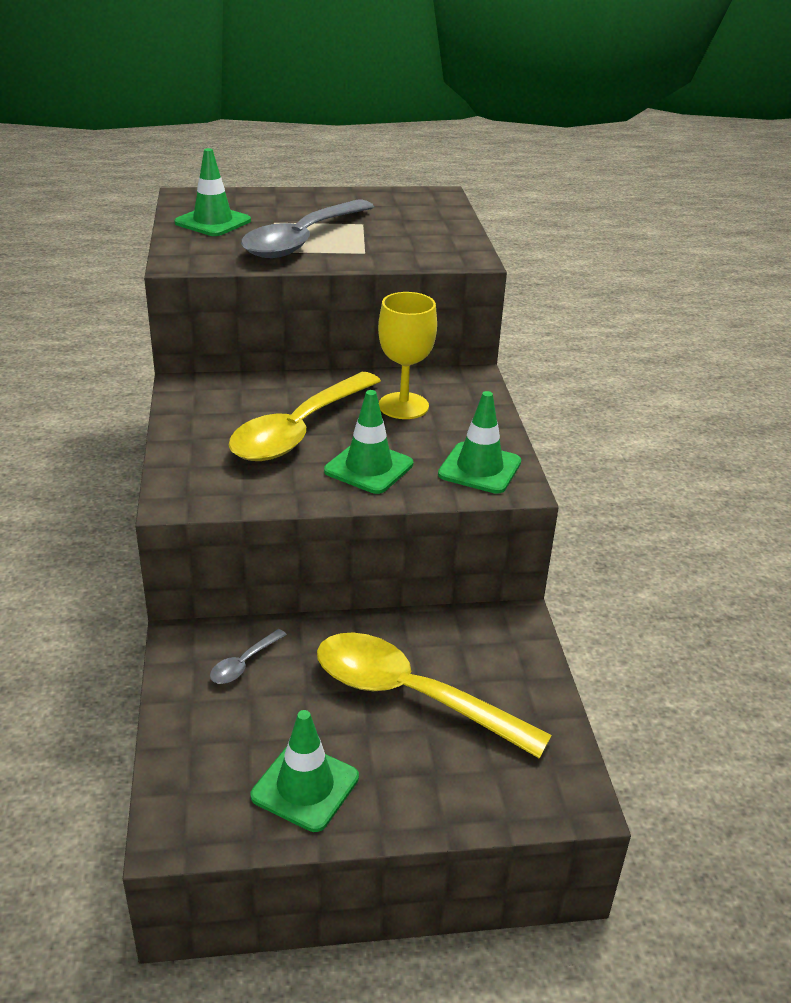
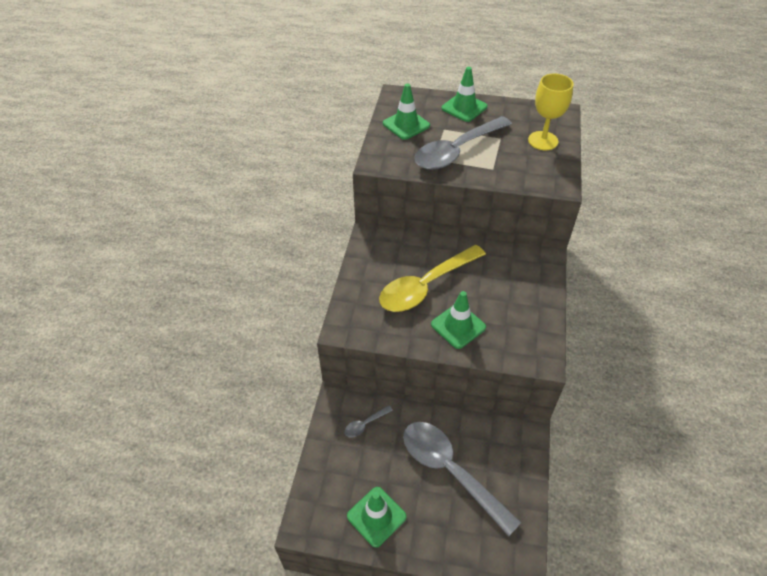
camera: 20 degrees right, 15 degrees up
(403, 406) = (494, 277): yellow goblet -> yellow goblet (543, 141)
(411, 695) = (450, 470): yellow spoon -> grey spoon
(479, 468) = (525, 340): green traffic cone -> green traffic cone (464, 107)

